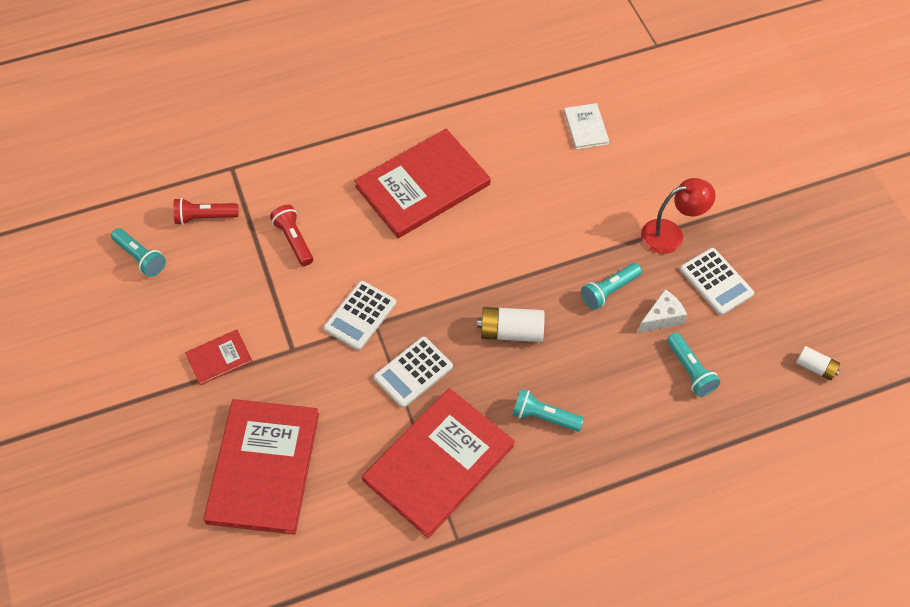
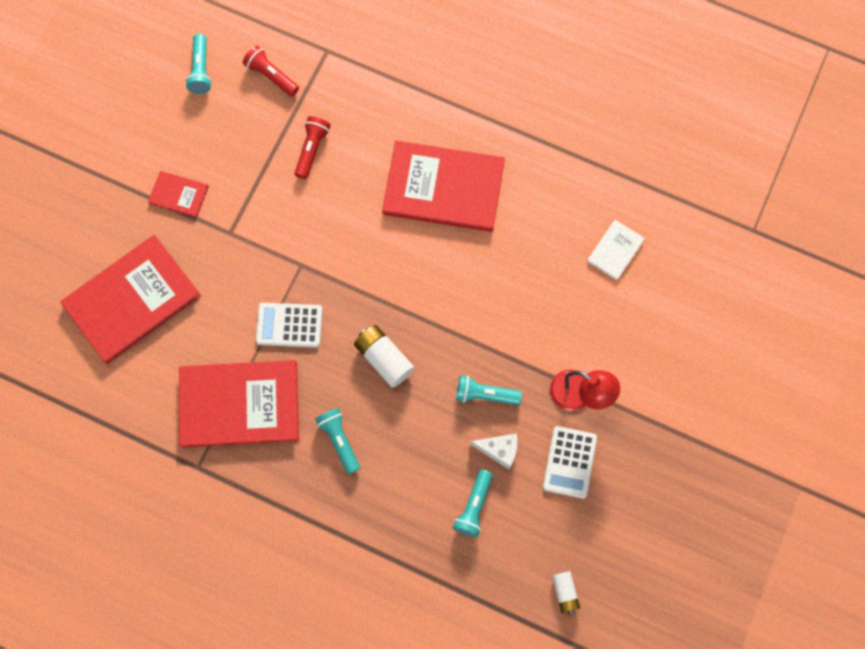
camera: 45 degrees right, 15 degrees up
(360, 315) = (297, 250): white calculator -> none

